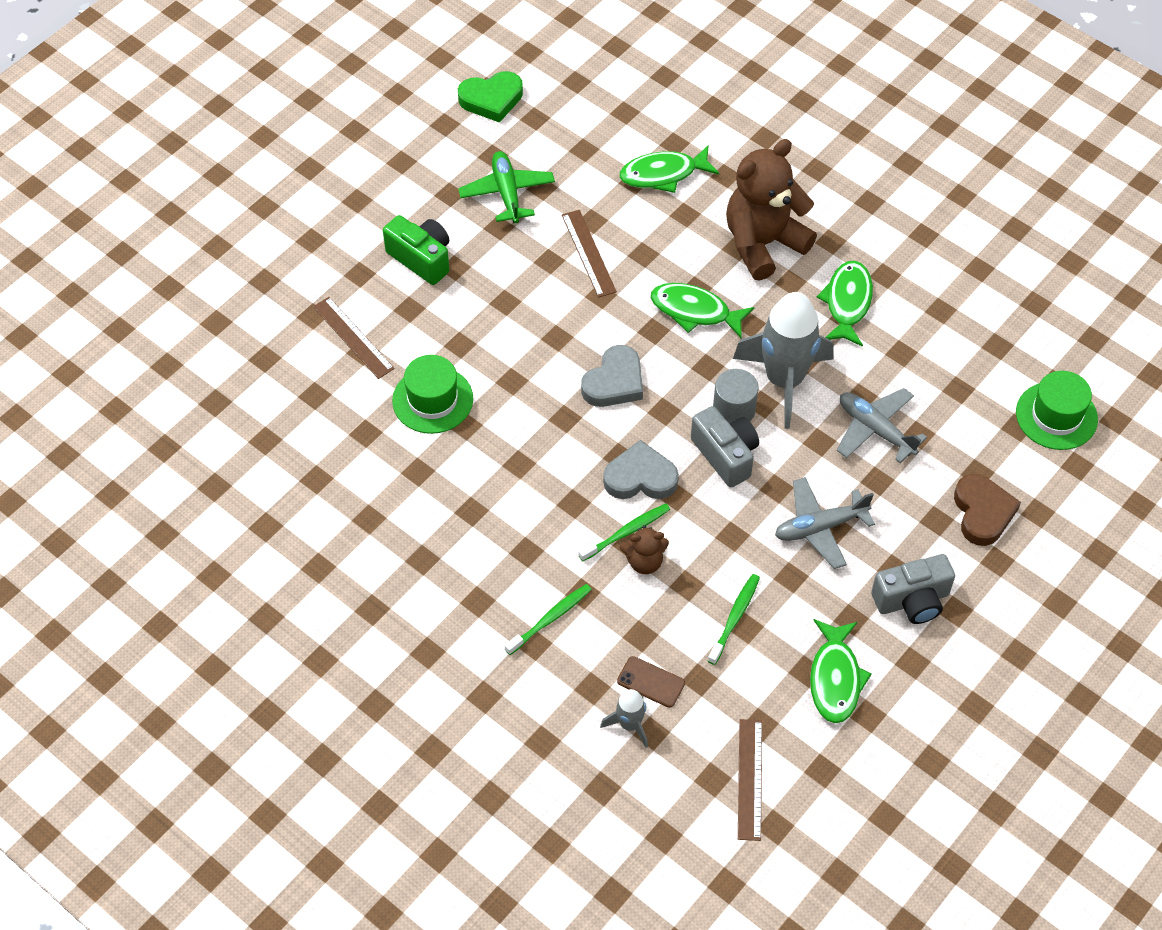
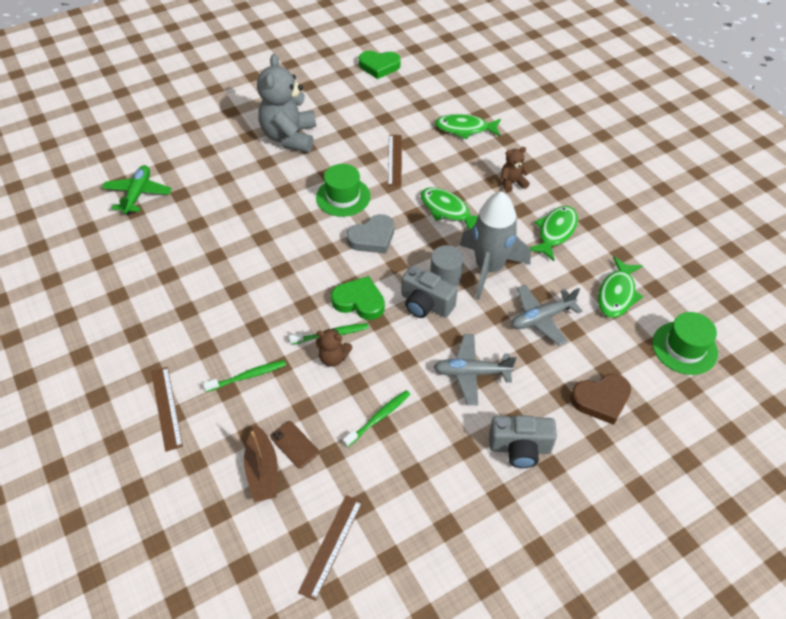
camera: 20 degrees right, 5 degrees down
(353, 337) = (223, 169): brown ruler -> brown ruler (166, 407)
(421, 258) = (290, 137): green camera -> grey teddy bear
(432, 400) = (250, 216): green hat -> green hat (343, 197)
(507, 193) = (361, 115): green plane -> green plane (138, 194)
(629, 724) = (263, 471): grey rocket -> brown boat
(640, 477) = (359, 301): grey heart -> green heart
(725, 455) = (425, 304): grey camera -> grey camera turned 135 degrees clockwise
(763, 243) = (512, 183): brown teddy bear -> brown teddy bear, size x0.47
(835, 678) = (434, 488): green fish -> green fish (617, 294)
(875, 429) = (541, 318): grey plane -> grey plane turned 90 degrees counterclockwise
(982, 512) = (601, 400): brown heart -> brown heart turned 60 degrees clockwise

